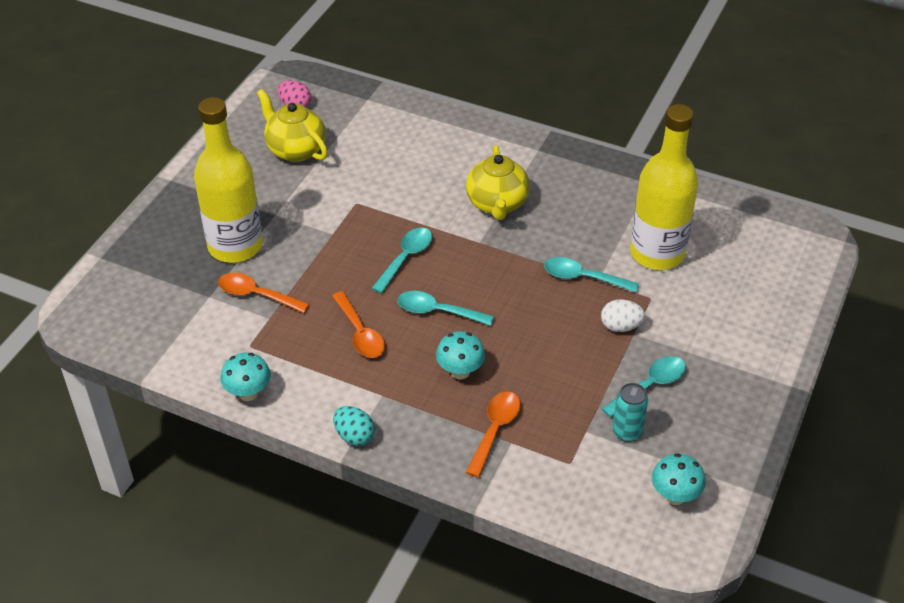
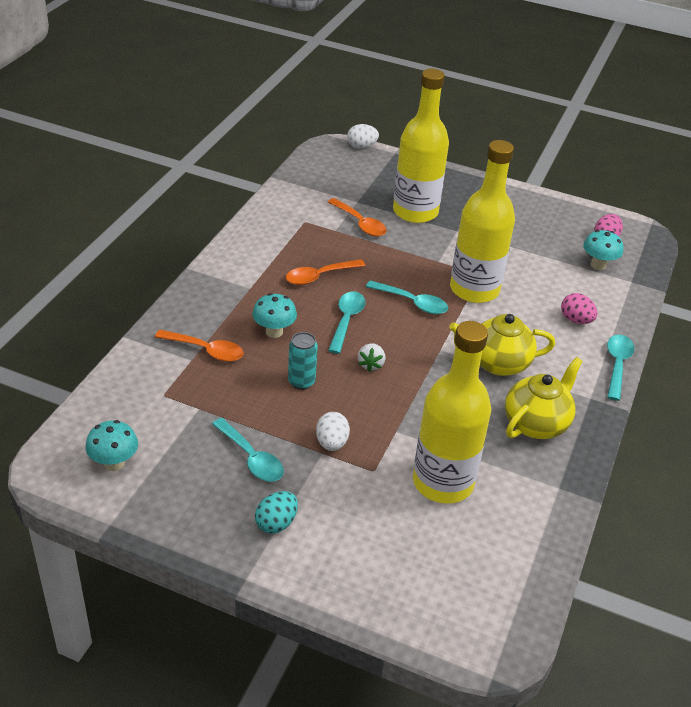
camera: 85 degrees right, 5 degrees down
(80, 288) = (361, 146): none -> white egg
(248, 393) = (255, 222): turquoise mushroom -> turquoise mushroom (598, 265)
(256, 295) = (360, 223): orange spoon -> orange spoon turned 120 degrees clockwise
(295, 149) = (544, 240): yellow teapot -> yellow teapot (536, 423)
(354, 436) = (208, 273): turquoise egg -> turquoise egg (276, 523)
(382, 210) = (474, 289): none -> yellow bottle
(429, 144) = (576, 320): none -> pink egg
(506, 294) = (371, 364): none -> white strawberry
(583, 278) = (399, 420): turquoise spoon -> turquoise spoon (617, 365)
(627, 432) = (195, 436): turquoise can -> turquoise can (301, 382)

